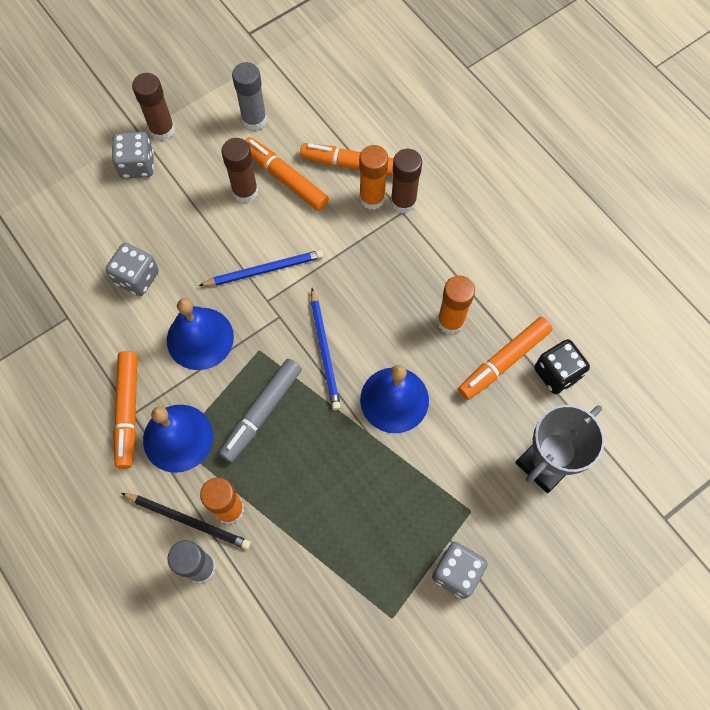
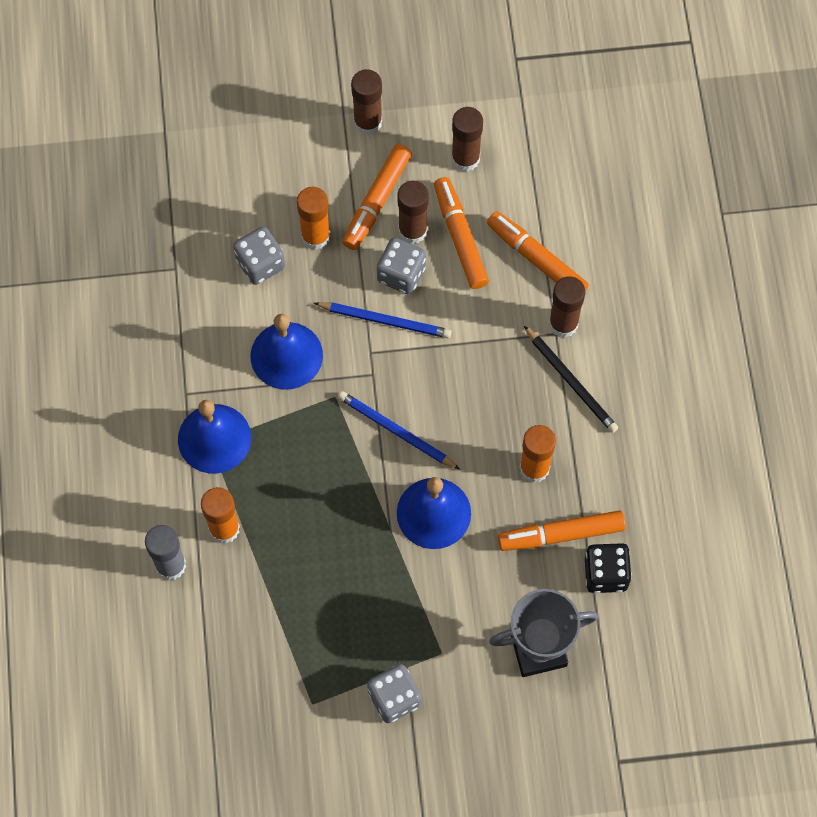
camera: 30 degrees right, 0 degrees up
(128, 411) = (183, 389): orange marker -> orange marker (377, 201)
(137, 165) = (323, 147): grey dice -> grey dice (401, 274)
(188, 520) = (183, 518): black pencil -> black pencil (571, 381)
(254, 120) = (465, 158): grey glue stick -> brown glue stick
(262, 412) = (303, 457): grey marker -> none
(325, 351) = (396, 431): blue pencil -> blue pencil turned 105 degrees clockwise
(372, 198) = (534, 303): orange glue stick -> orange glue stick (315, 236)

